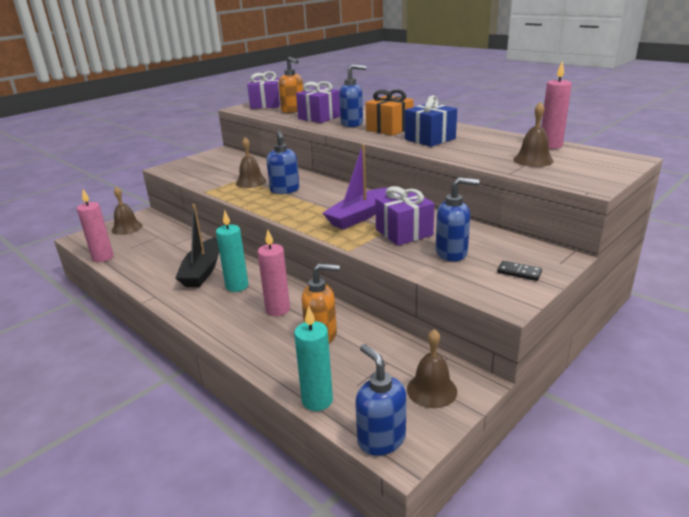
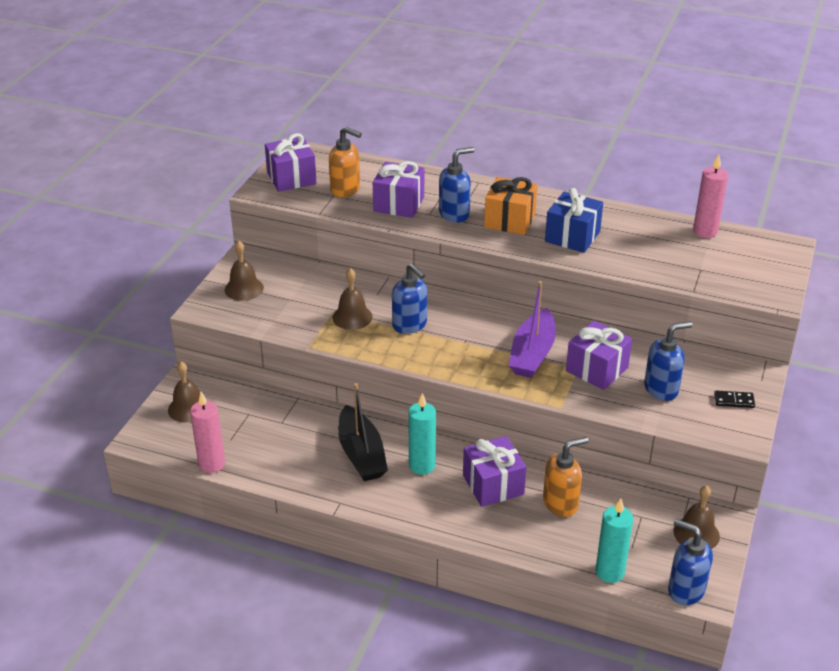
camera: 25 degrees left, 10 degrees up
(278, 309) = (493, 485): pink candle -> purple gift
(533, 160) = (703, 262): brown bell -> brown bell (244, 289)

